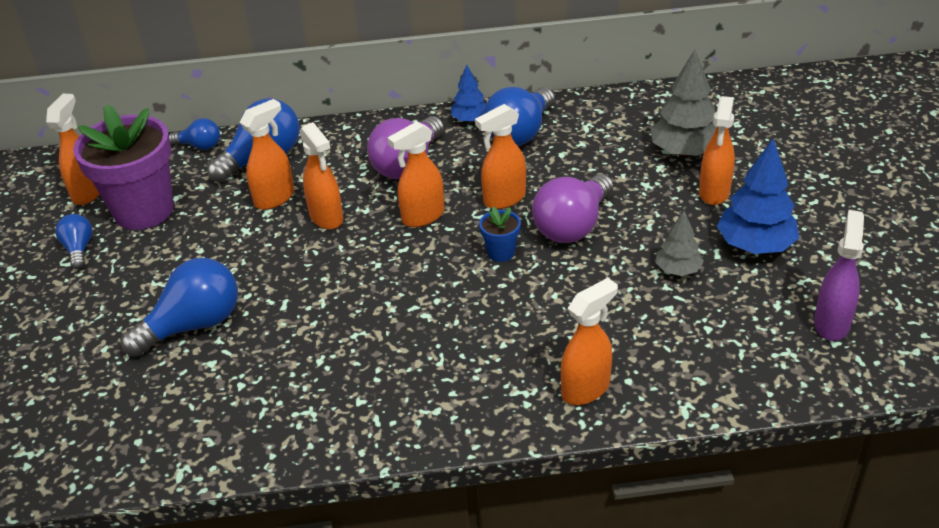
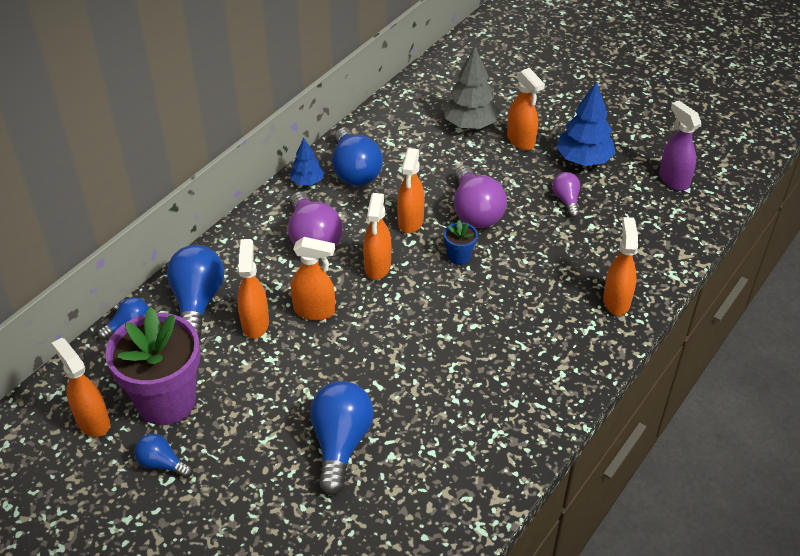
camera: 50 degrees left, 5 degrees up
(677, 270) = (566, 201): grey tree -> purple light bulb

